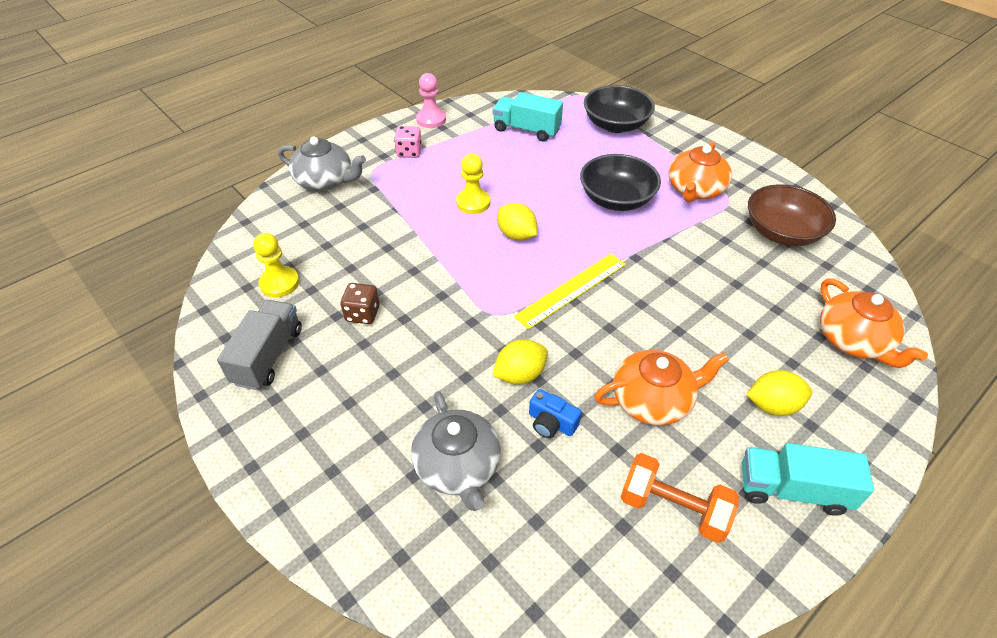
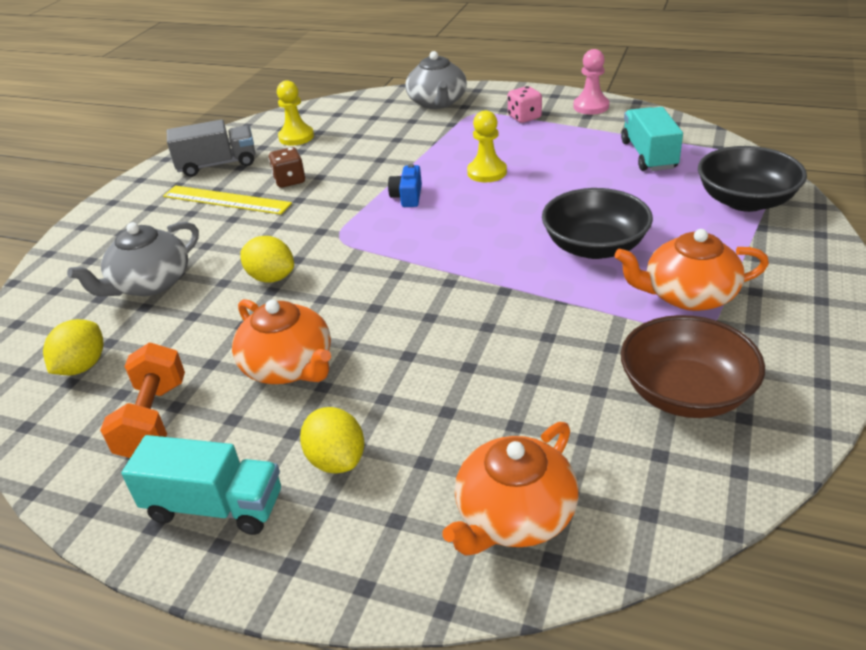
camera: 65 degrees right, 10 degrees down
(516, 235) = (463, 210): yellow lemon -> yellow lemon (82, 366)
(551, 423) = (222, 314): blue camera -> blue camera (407, 196)
(571, 290) = (411, 267): yellow ruler -> yellow ruler (226, 200)
(792, 490) = (215, 506): turquoise truck -> turquoise truck turned 120 degrees clockwise

